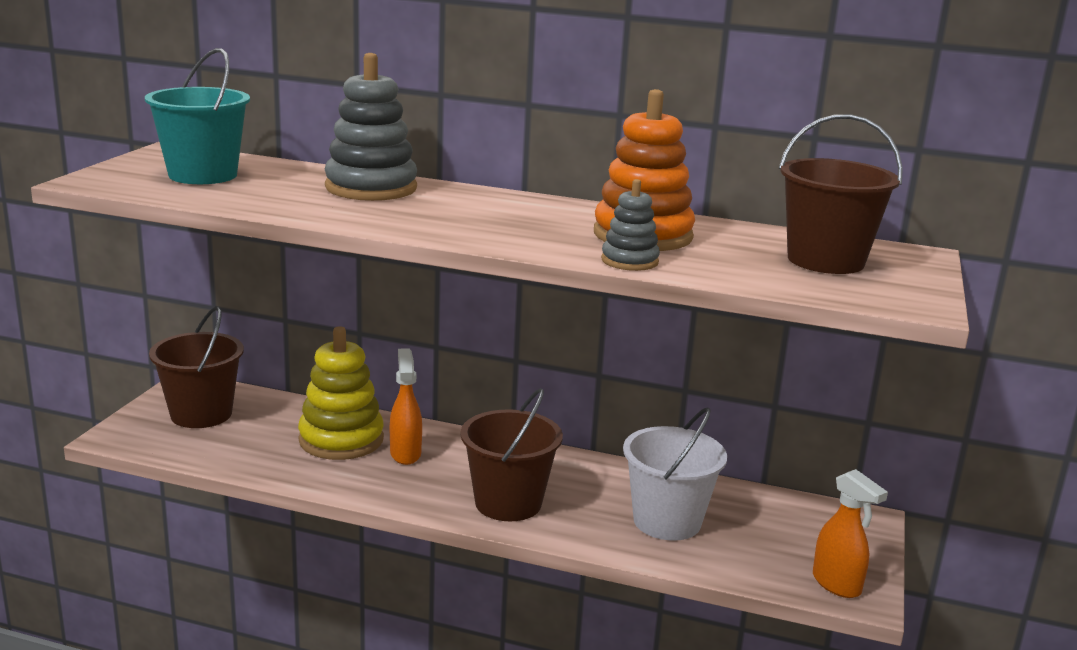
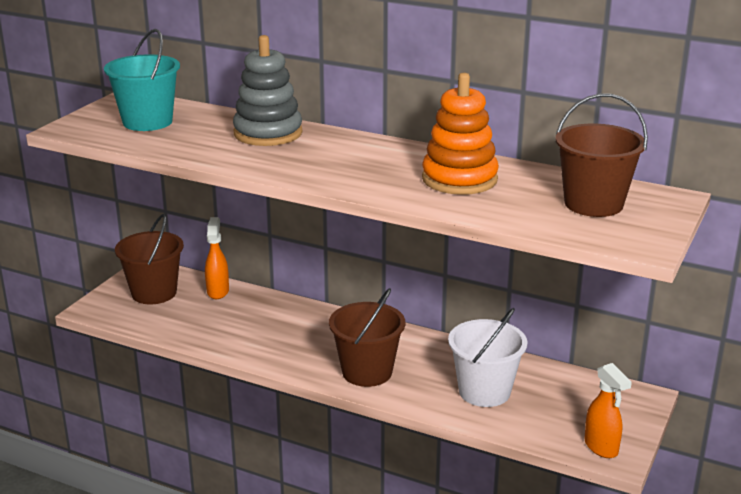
camera: 10 degrees right, 5 degrees up
(341, 440) = (253, 317): yellow stacking toy -> none
(405, 454) = (298, 330): orange spray bottle -> orange spray bottle (218, 291)
(629, 261) = (439, 204): grey stacking toy -> none

